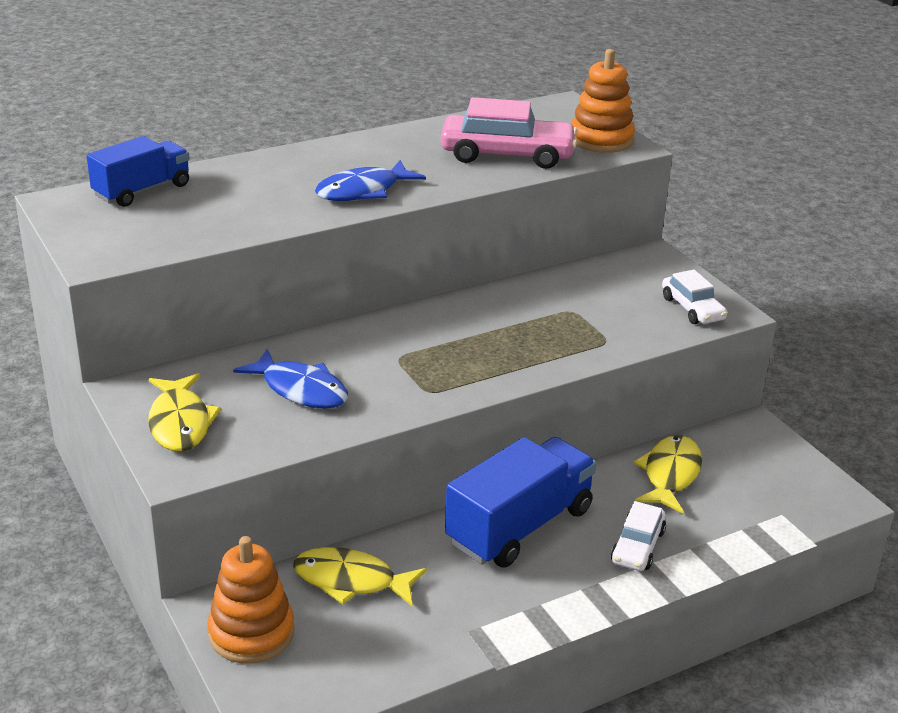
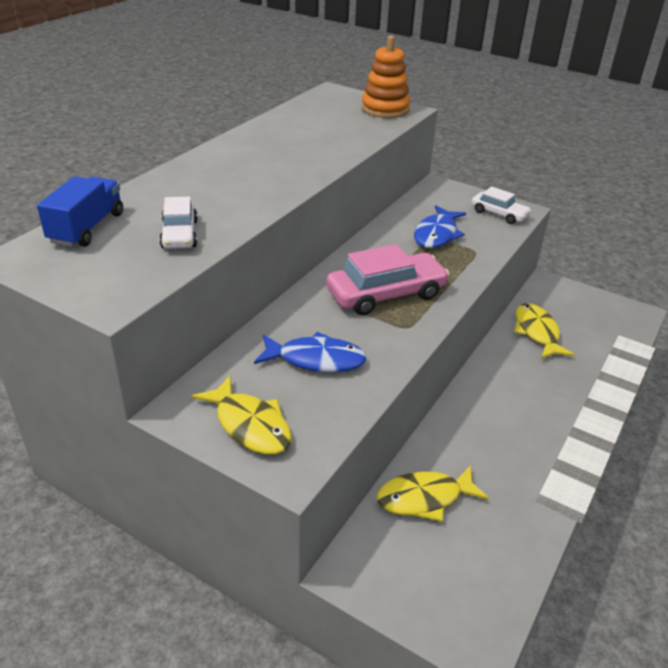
camera: 30 degrees left, 5 degrees up
(251, 633) = (396, 579): orange stacking toy -> none
(363, 191) = (270, 182): blue fish -> blue fish (437, 234)
(507, 155) = (338, 132): pink car -> pink car (386, 294)
(519, 526) = (489, 405): blue truck -> none
(637, 546) = (569, 389): white car -> white car (179, 234)

